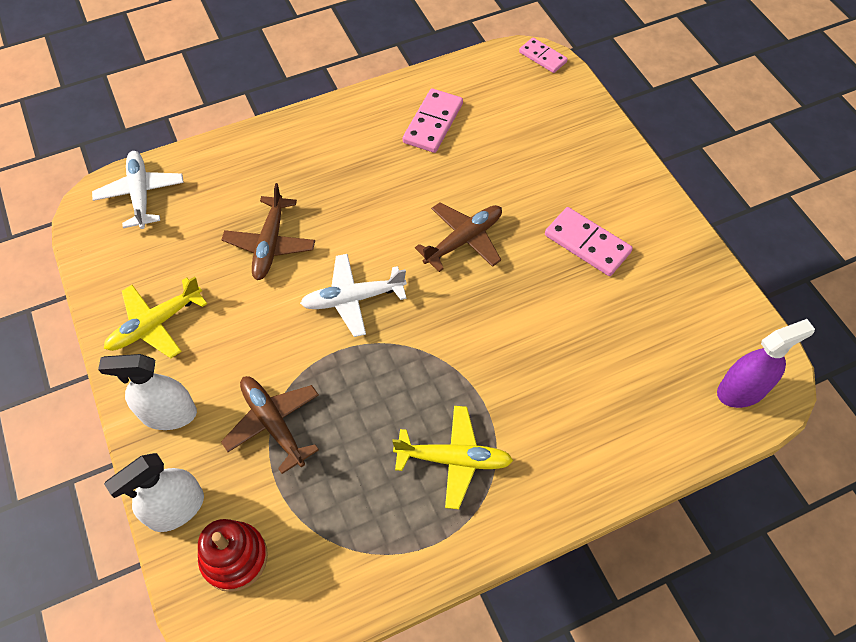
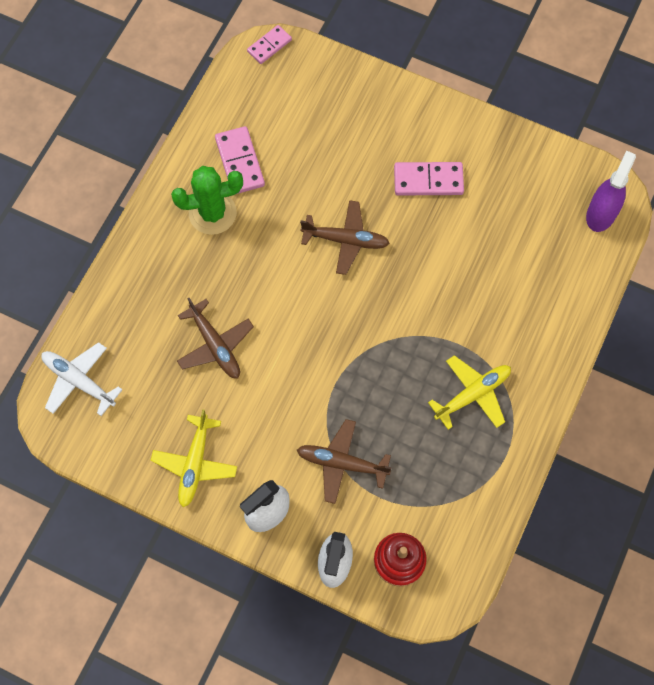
camera: 40 degrees left, 10 degrees up
(353, 299) = (312, 339): white plane -> none
(372, 145) = (212, 213): none -> green cactus
(463, 240) = (345, 240): brown plane -> brown plane turned 90 degrees clockwise
(542, 57) = (269, 46): pink domino -> pink domino turned 45 degrees counterclockwise

